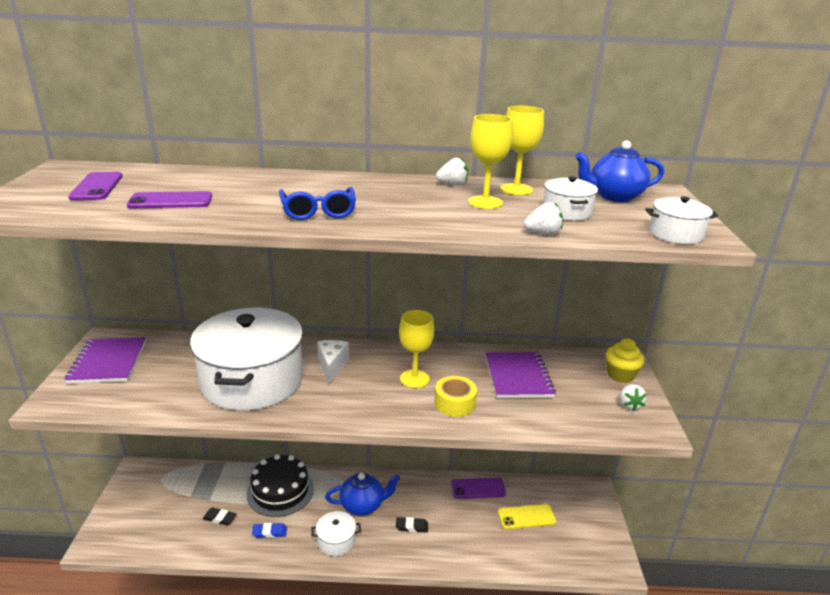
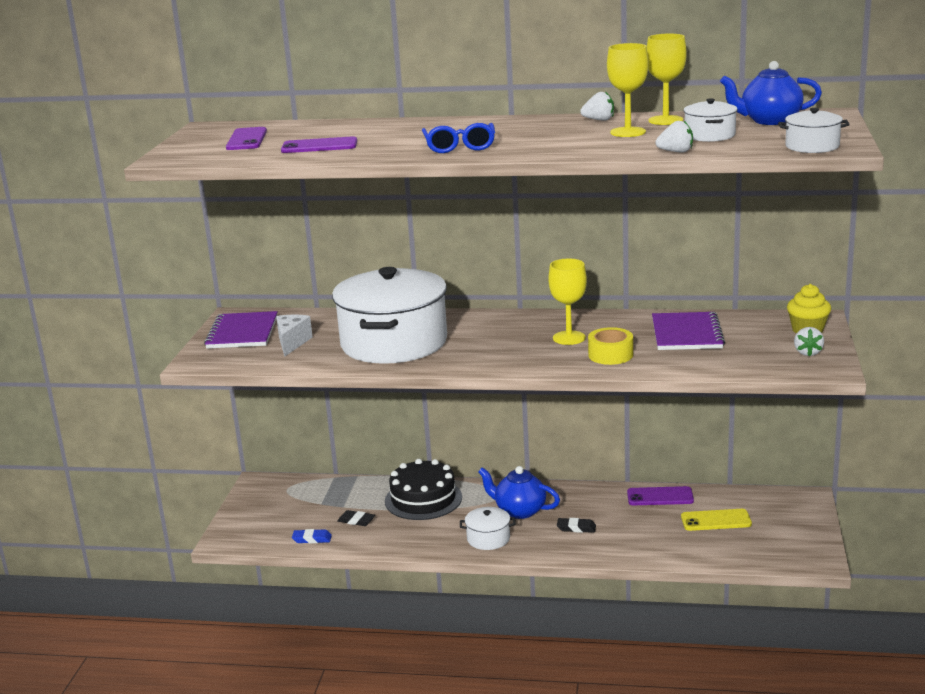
camera: 10 degrees right, 5 degrees down
(269, 532) = (413, 532): blue eraser -> blue eraser (312, 539)
(332, 366) = (479, 330): white cheese -> white cheese (292, 343)
(363, 505) = (519, 511): blue teapot -> blue teapot turned 150 degrees counterclockwise

